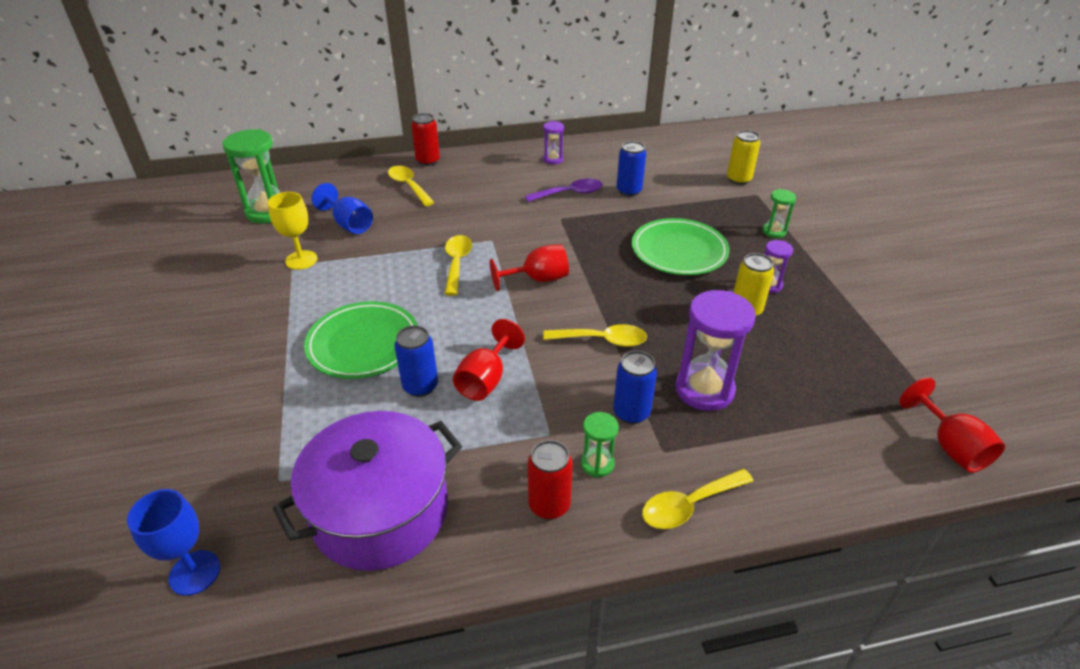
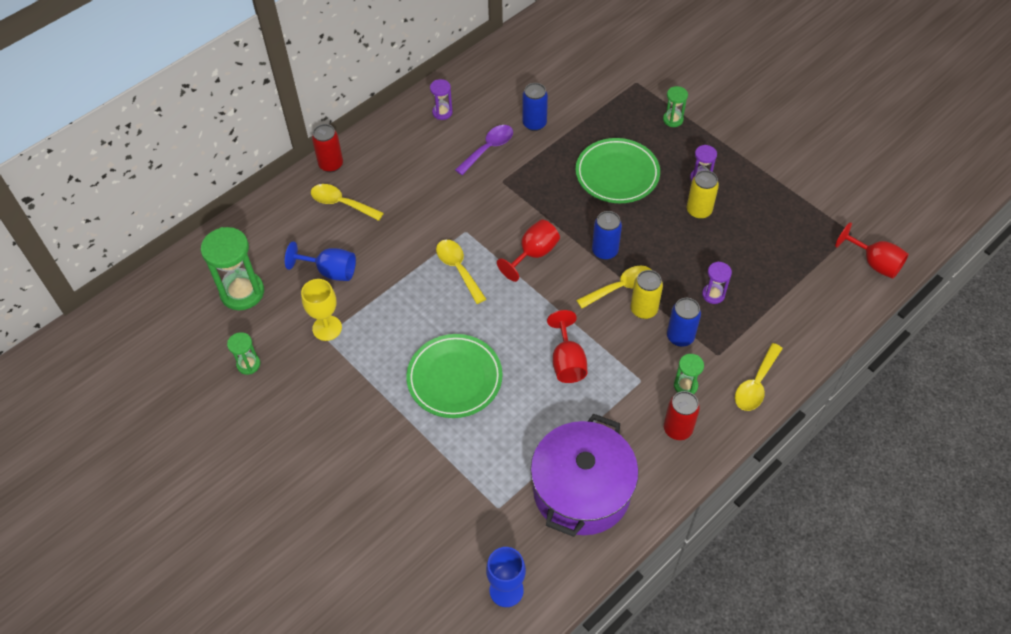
camera: 30 degrees left, 15 degrees up
(213, 259) = (248, 364): none -> green hourglass
(420, 386) = (527, 391): blue can -> blue can (605, 251)
(704, 390) = (713, 294): purple hourglass -> purple hourglass, size x0.52
(738, 179) = (612, 70): yellow can -> yellow can (643, 309)

